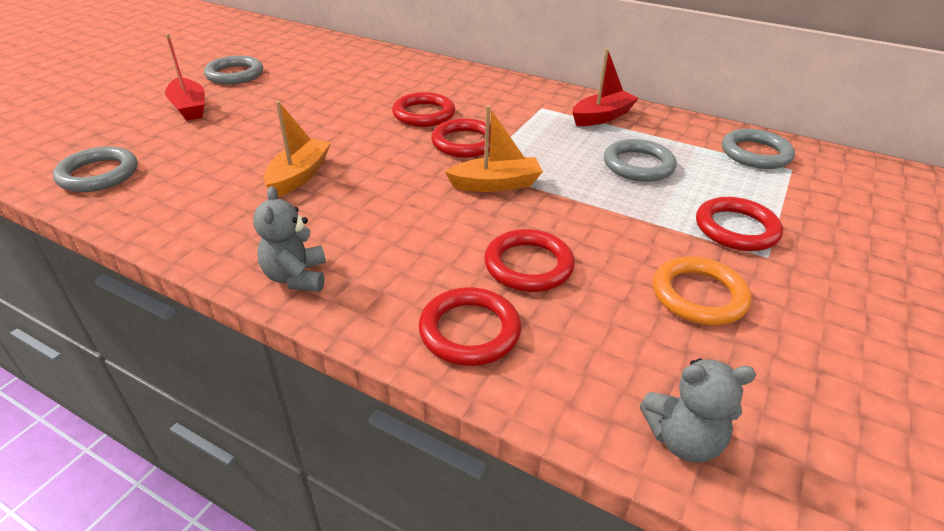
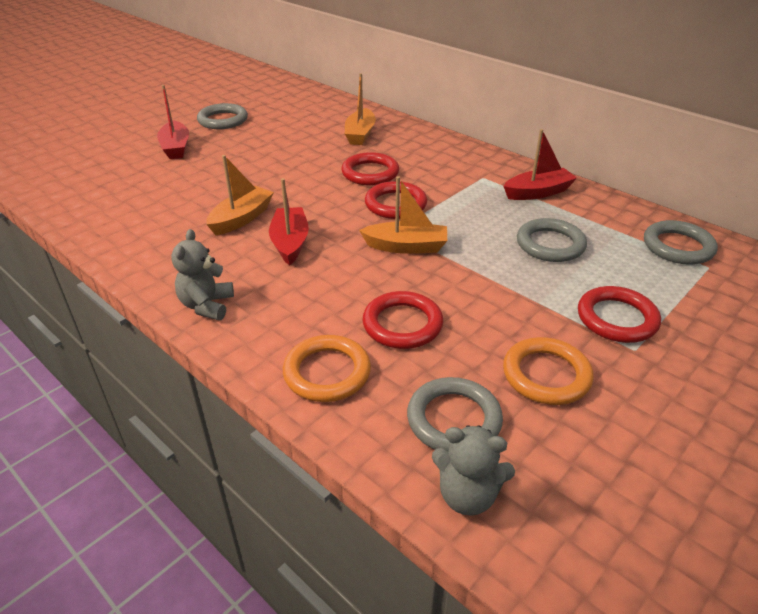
camera: 15 degrees right, 0 degrees up
(98, 174) = (88, 199): grey ring -> grey ring (454, 419)
(366, 195) = (290, 243): none -> red boat
(396, 77) = (360, 134): none -> orange boat
(469, 331) = (327, 372): red ring -> orange ring

